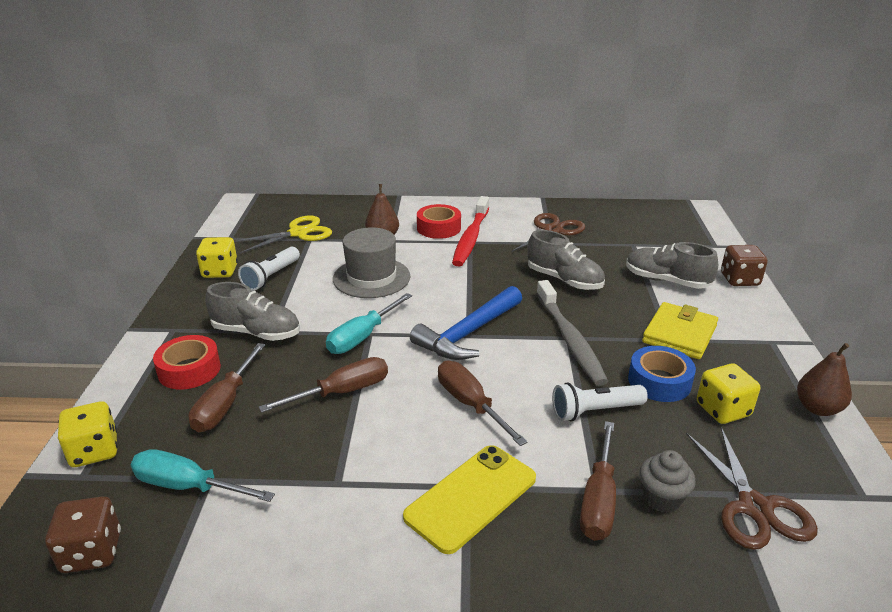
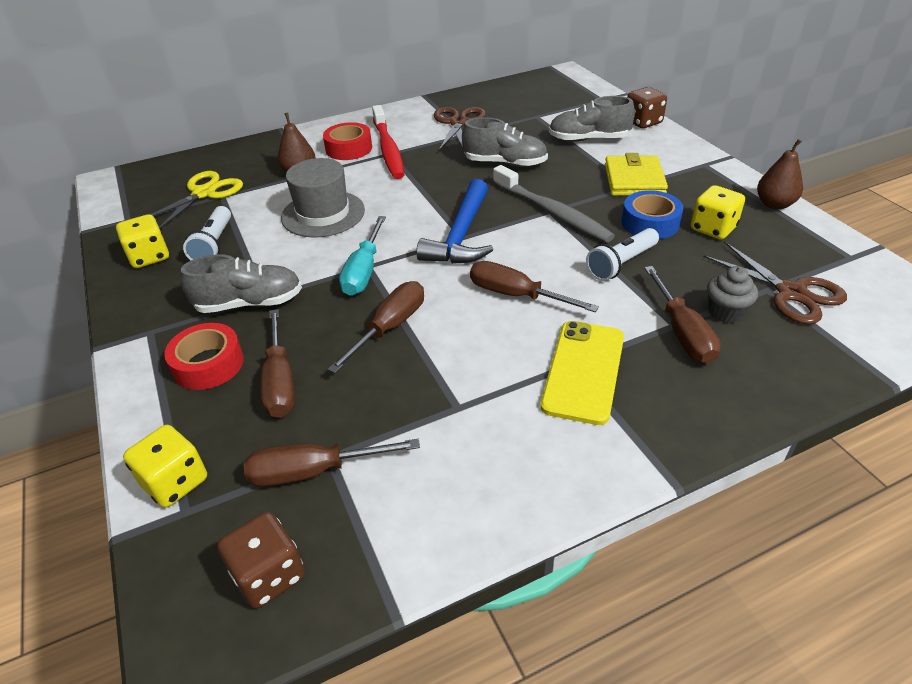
camera: 25 degrees left, 10 degrees up
(187, 486) = (312, 471): turquoise screwdriver -> brown screwdriver

